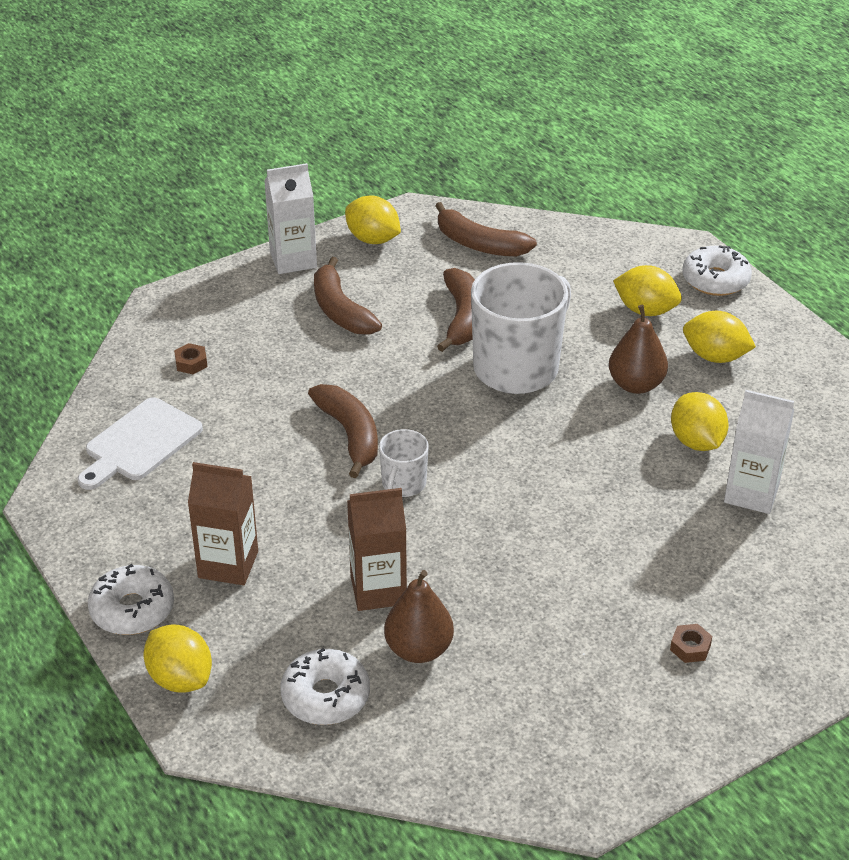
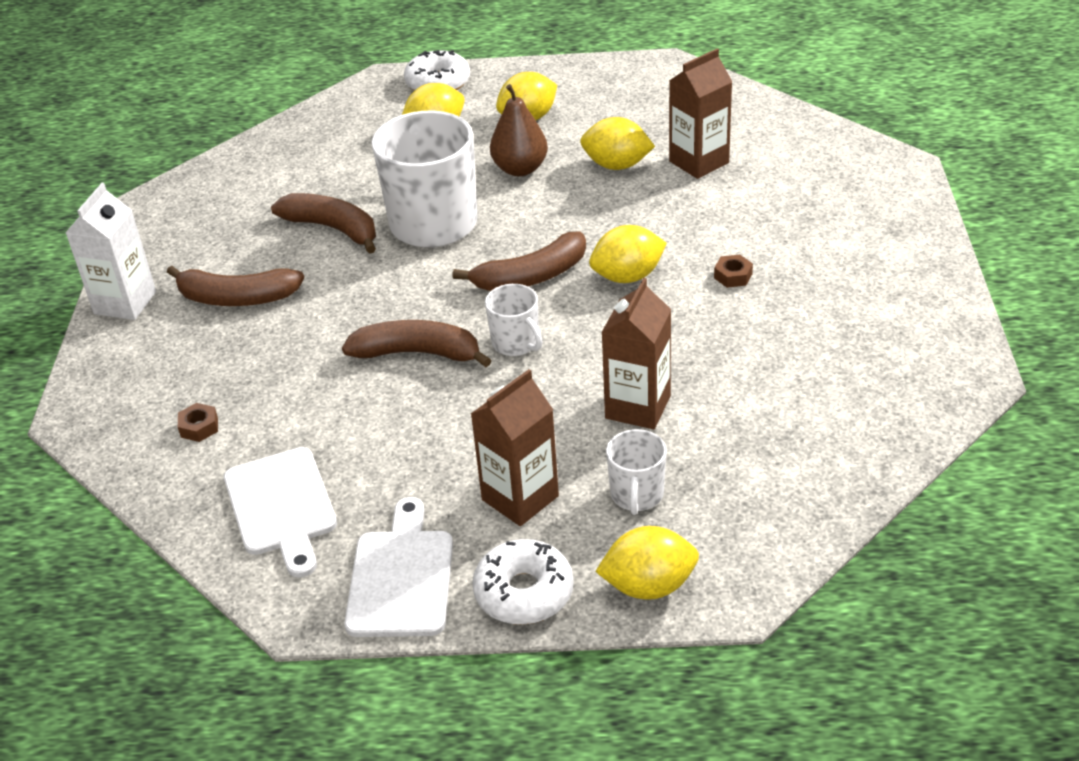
camera: 55 degrees left, 0 degrees up
(109, 537) = (401, 577): none -> white cutting board
(275, 631) = (636, 495): none -> white mug
(325, 696) = (745, 488): white donut -> none
(373, 239) = (159, 242): yellow lemon -> yellow lemon (627, 276)
(419, 649) = (731, 408): brown pear -> none
(479, 244) = (245, 183): brown banana -> brown banana (531, 276)
(690, 647) = (841, 256): brown nut -> brown nut (733, 276)
(751, 493) = (699, 162): white carton -> brown carton

